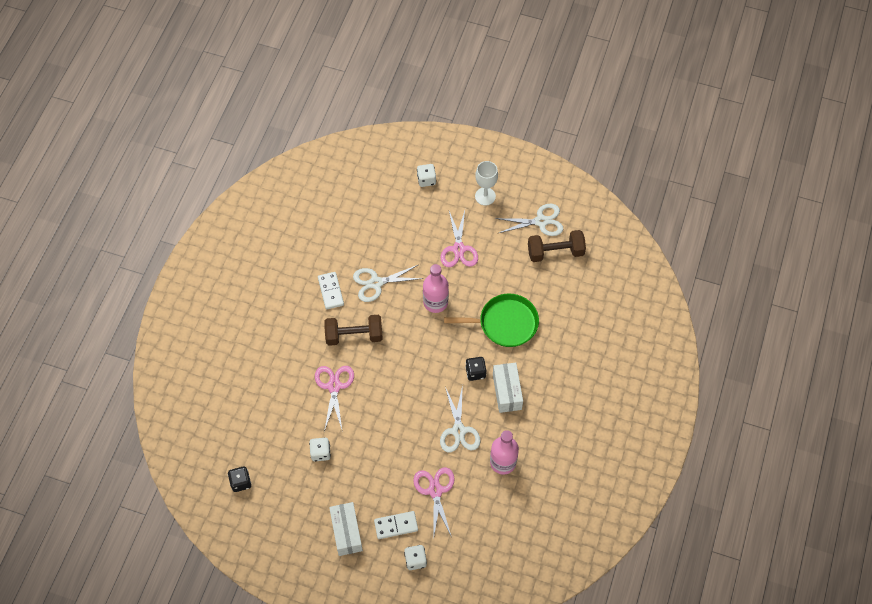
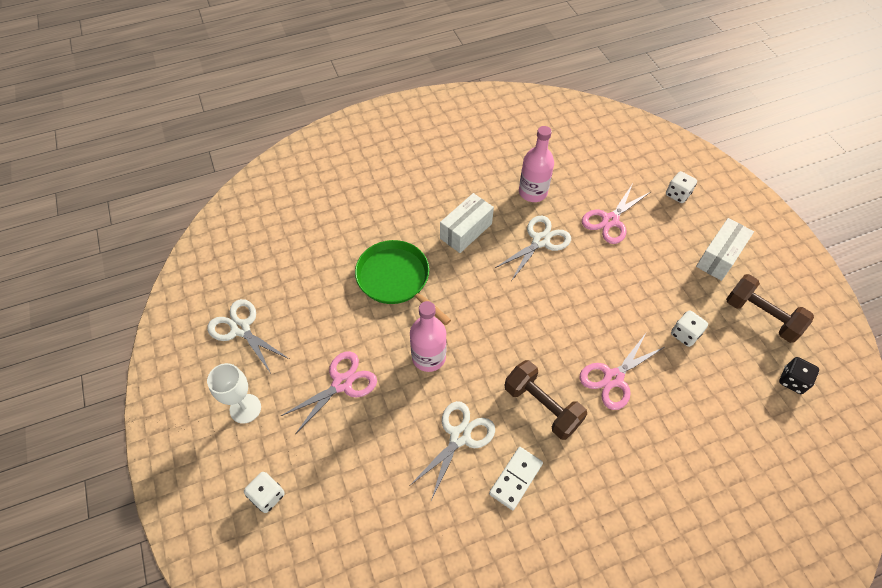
camera: 130 degrees left, 5 degrees down
(376, 283) = (460, 436): white scissors -> white scissors turned 90 degrees counterclockwise
(396, 525) = (670, 227): white domino -> none
(475, 372) = (471, 267): black dice -> none
(555, 252) = (272, 291): brown dumbbell -> brown dumbbell (761, 316)

